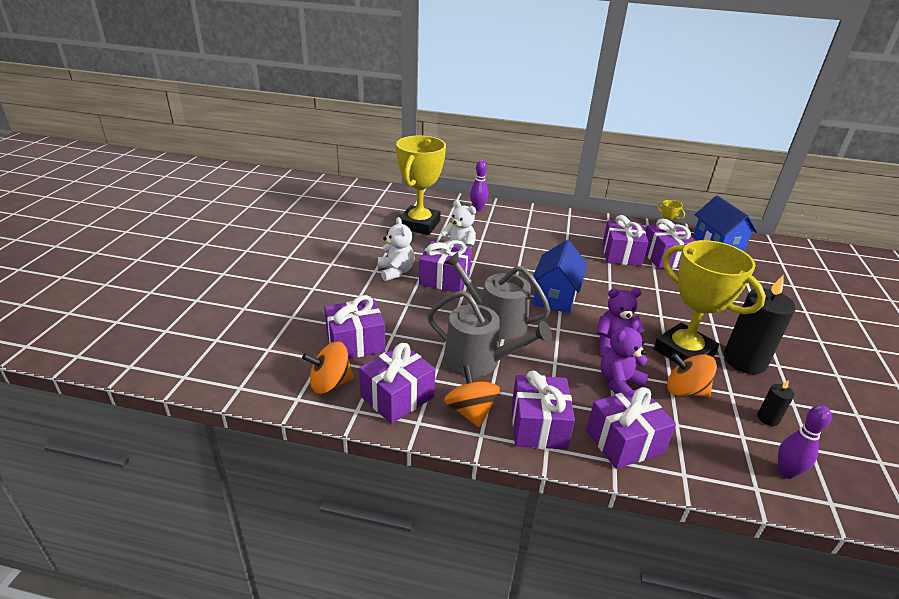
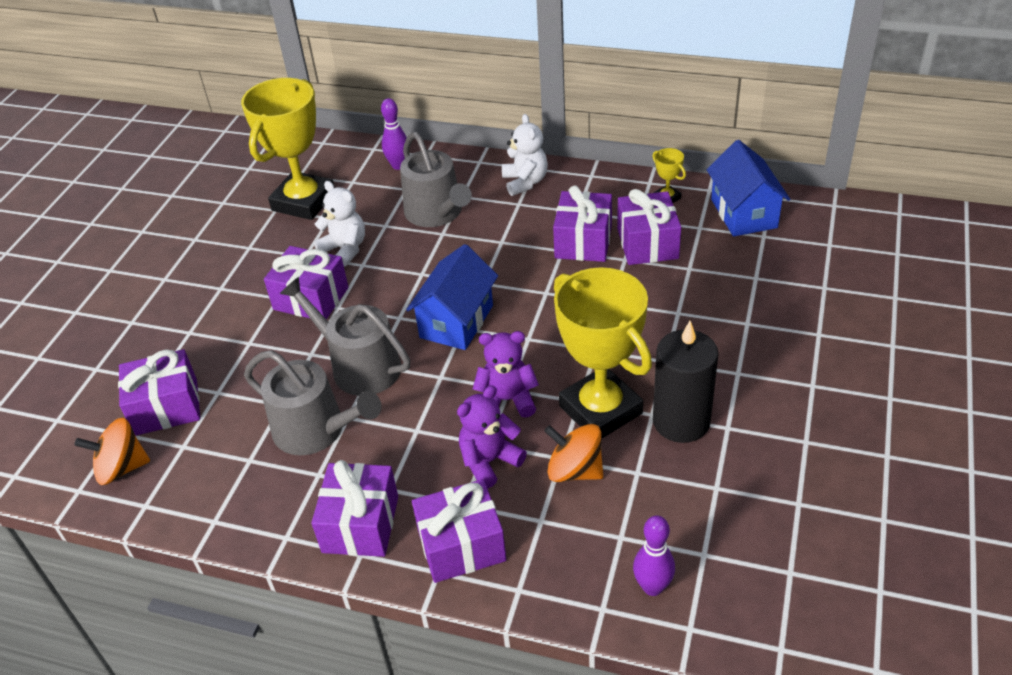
camera: 10 degrees right, 10 degrees up
(396, 272) = (248, 289): white teddy bear -> white teddy bear (525, 182)
(397, 397) = (198, 486): purple gift -> none
(471, 411) = (283, 505): orange spinning top -> none
(514, 235) = (436, 213): none -> grey watering can
(768, 418) = (668, 510): black candle -> none

